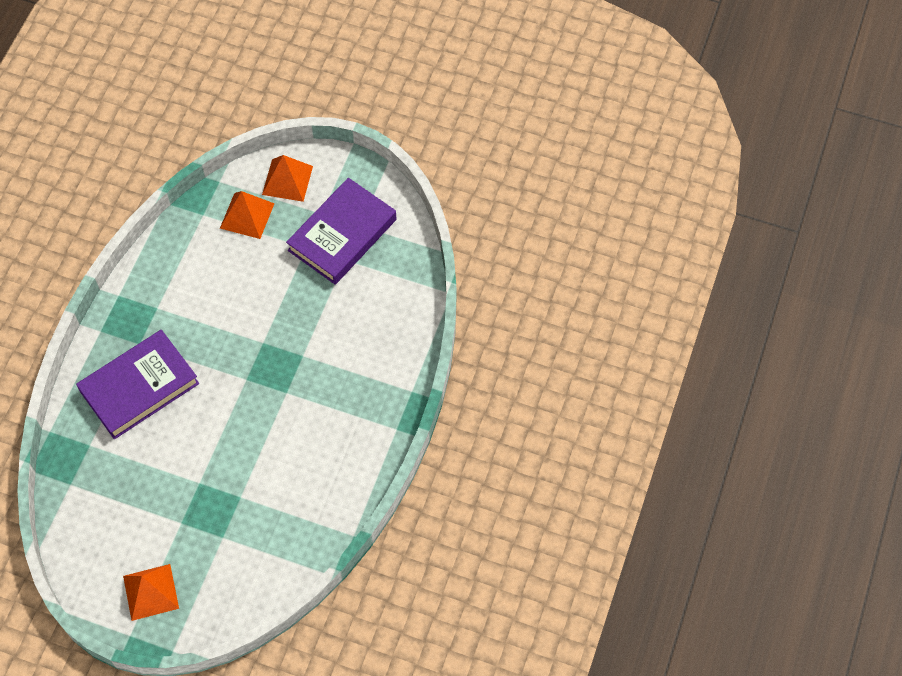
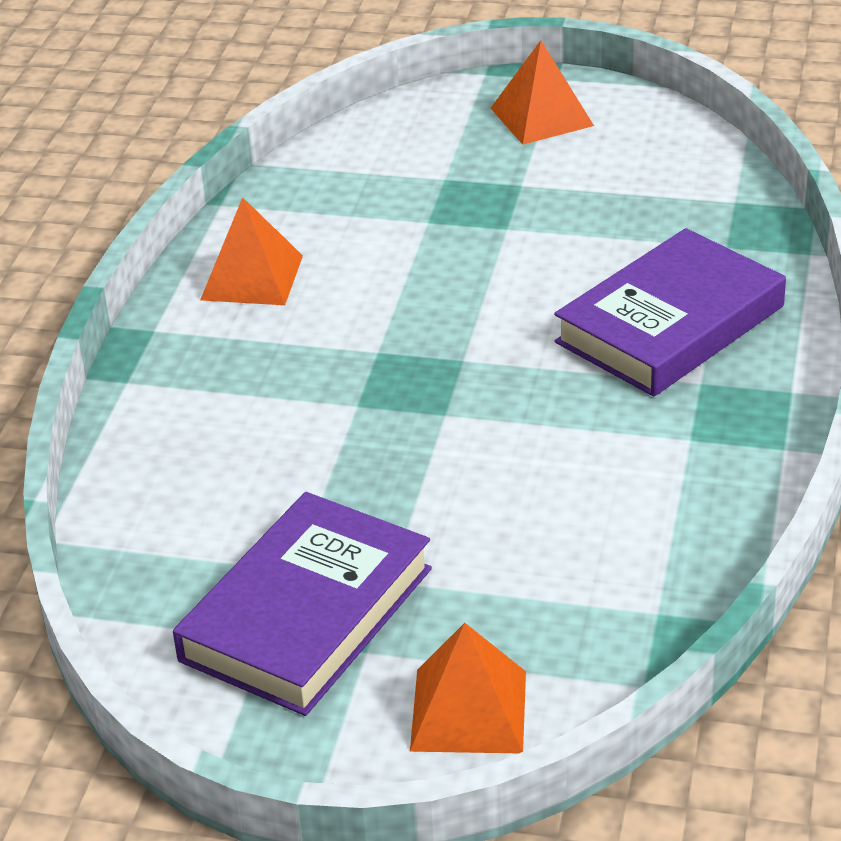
camera: 175 degrees right, 25 degrees down
(247, 215) = (548, 623): orange pyramid -> orange pyramid (251, 277)

